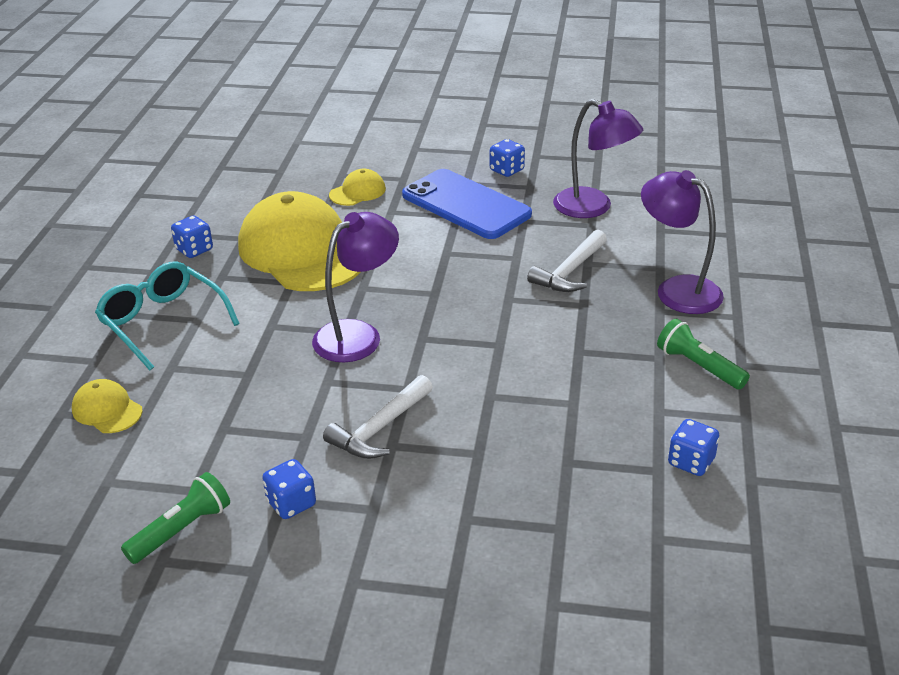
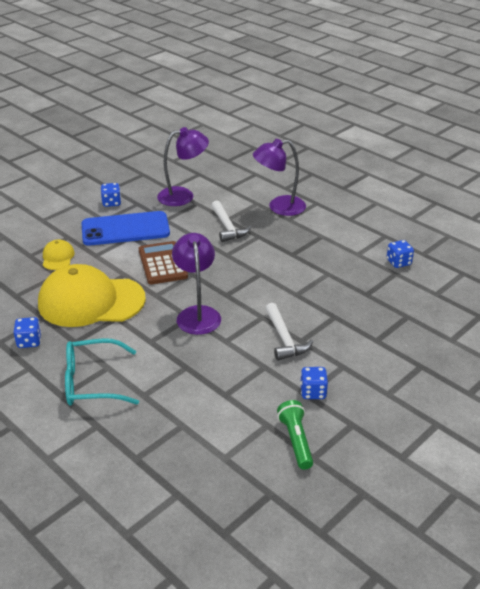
camera: 55 degrees left, 0 degrees up
(107, 410) = (155, 436): yellow cap -> none
(429, 262) = (162, 263): none -> brown calculator
(699, 366) = (339, 229): green flashlight -> none

